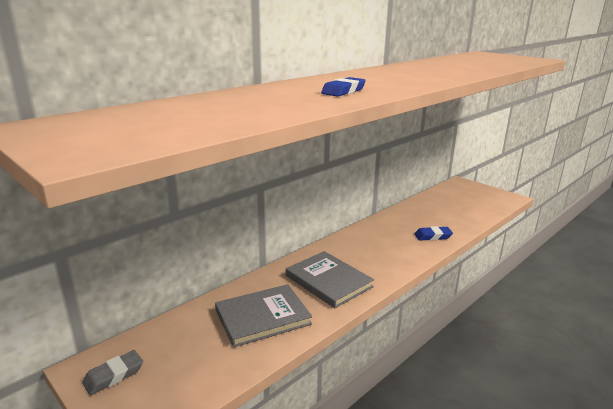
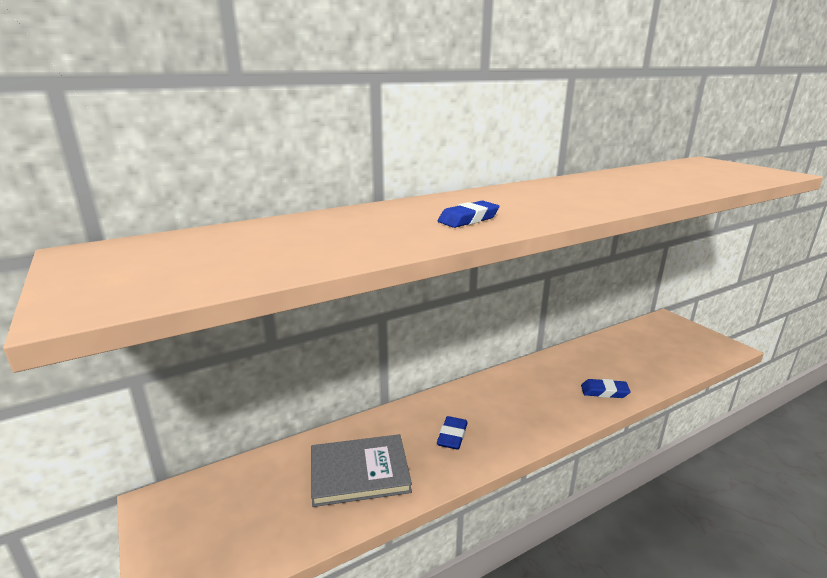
camera: 15 degrees right, 0 degrees up
(114, 375) = (178, 518): grey eraser -> none
(328, 281) = (452, 436): grey book -> blue eraser

